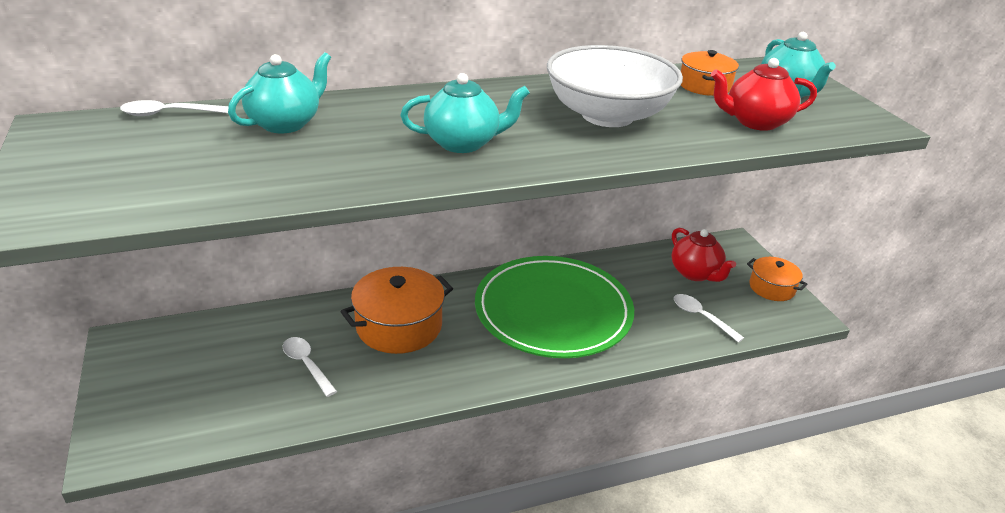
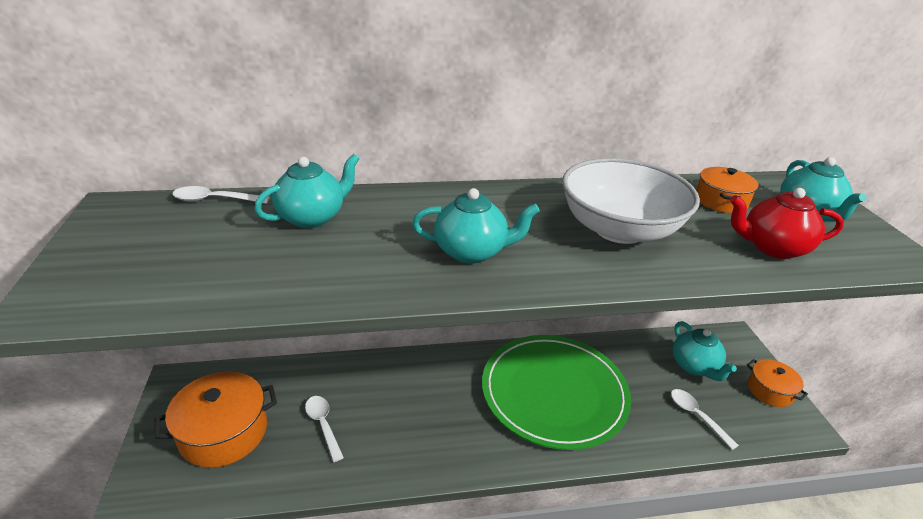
camera: 10 degrees right, 0 degrees up
(399, 326) = (411, 393): orange pot -> orange pot (223, 432)
(695, 273) = (695, 366): red teapot -> turquoise teapot

